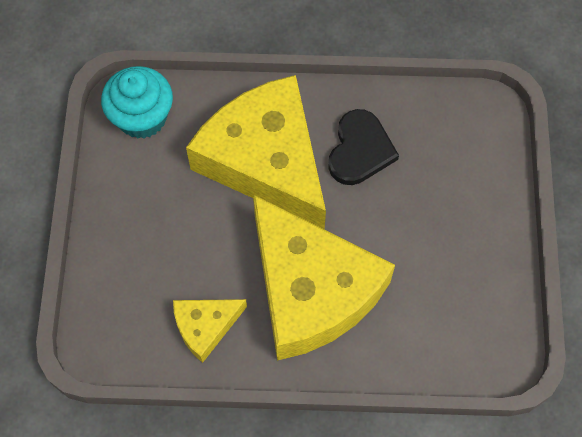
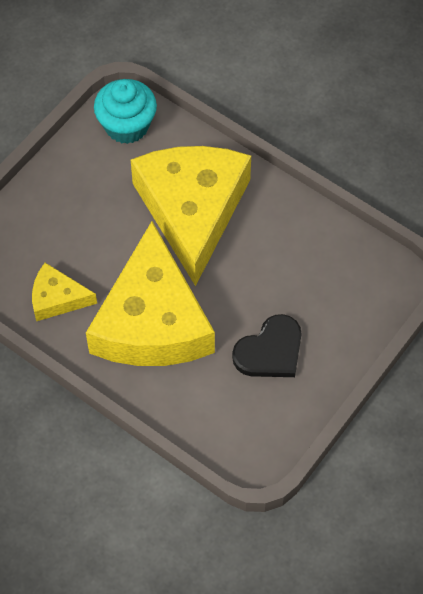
camera: 35 degrees right, 5 degrees down
(360, 150) = (269, 245): black heart -> black heart (270, 351)

